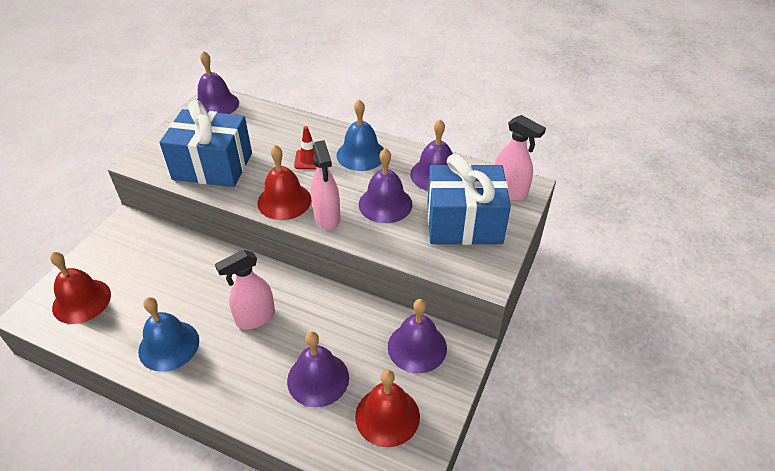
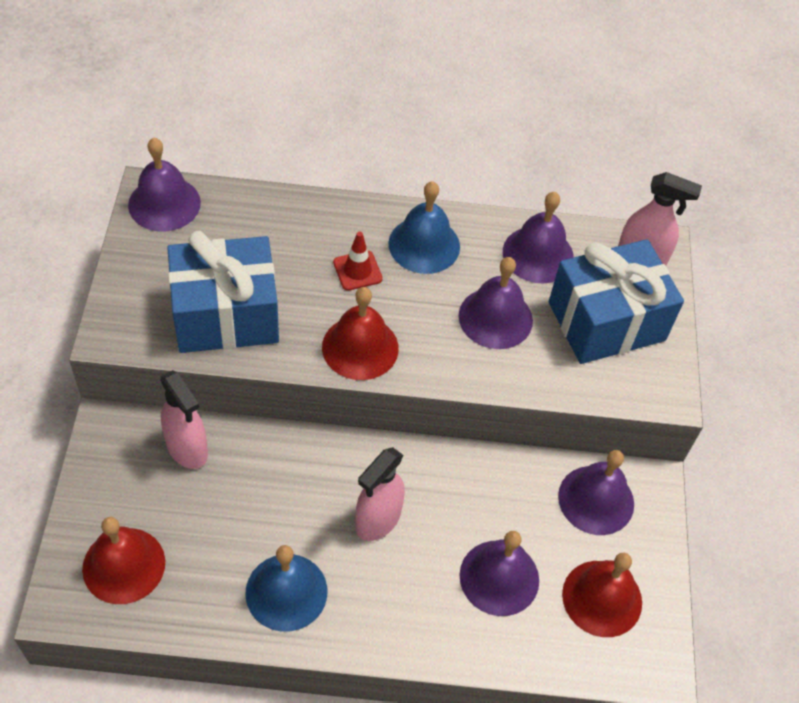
camera: 25 degrees left, 10 degrees up
(327, 217) = (431, 359): pink spray bottle -> pink spray bottle (187, 448)

